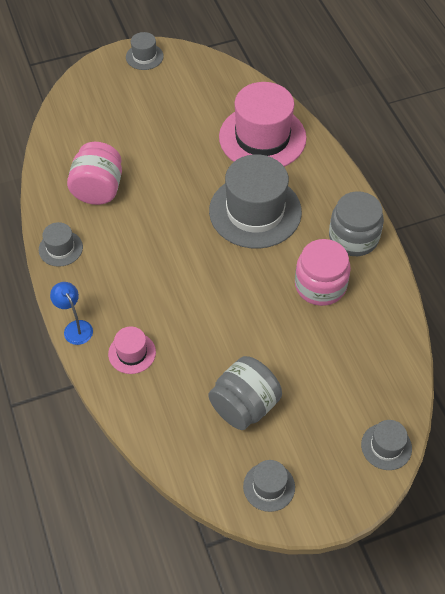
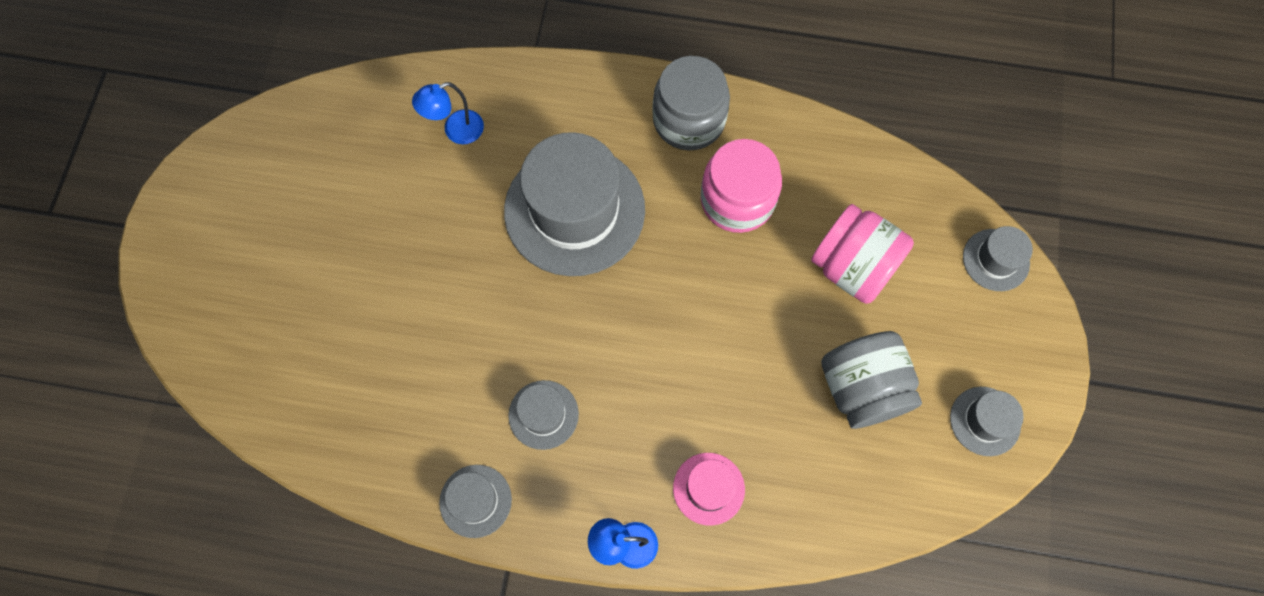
camera: 60 degrees left, 15 degrees up
(98, 189) = (401, 395): pink jar -> pink jar (853, 267)
(144, 57) = (190, 201): grey hat -> grey hat (543, 414)
(262, 137) = (456, 131): pink hat -> blue lamp

